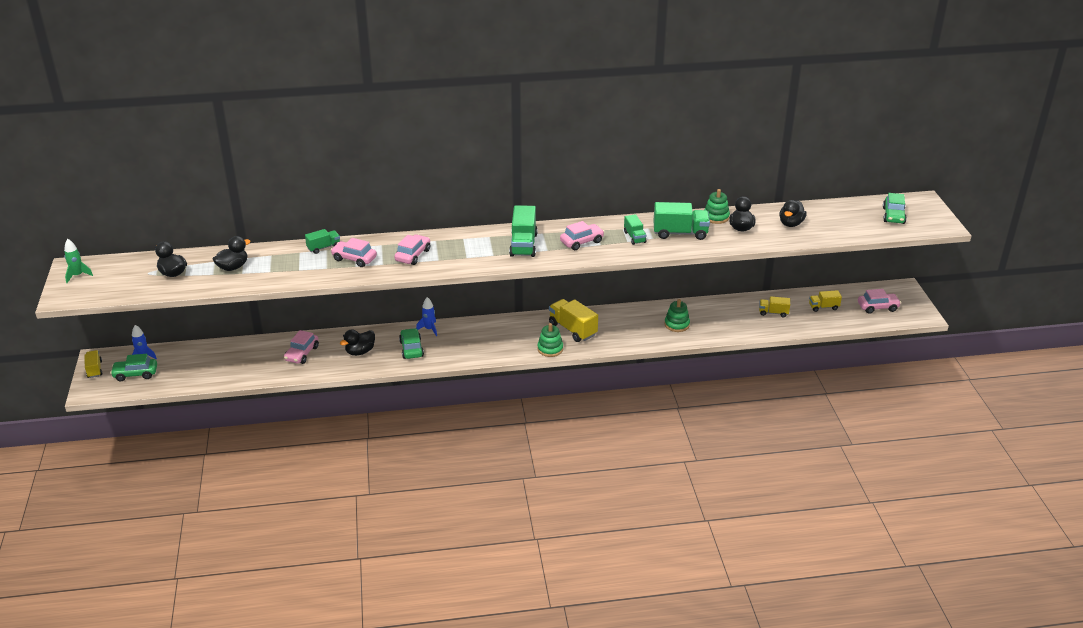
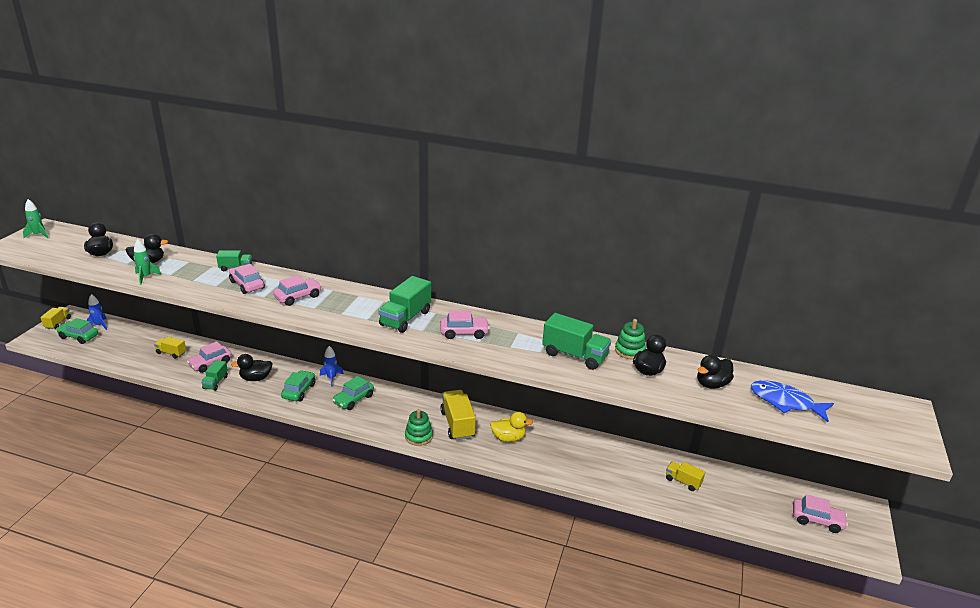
camera: 25 degrees right, 5 degrees down
(250, 281) = (146, 277): none -> green rocket
(622, 326) = (508, 438): none -> yellow duck
(634, 237) = (522, 345): green truck -> green truck (215, 382)
(677, 324) = (565, 457): green stacking toy -> none
(823, 307) = (748, 496): yellow truck -> yellow truck (171, 353)
(846, 221) = (785, 402): none -> blue fish
(893, 216) = (853, 415): green car -> green car (353, 399)

